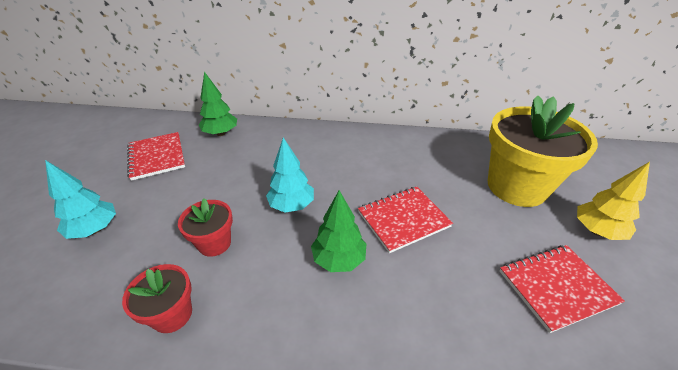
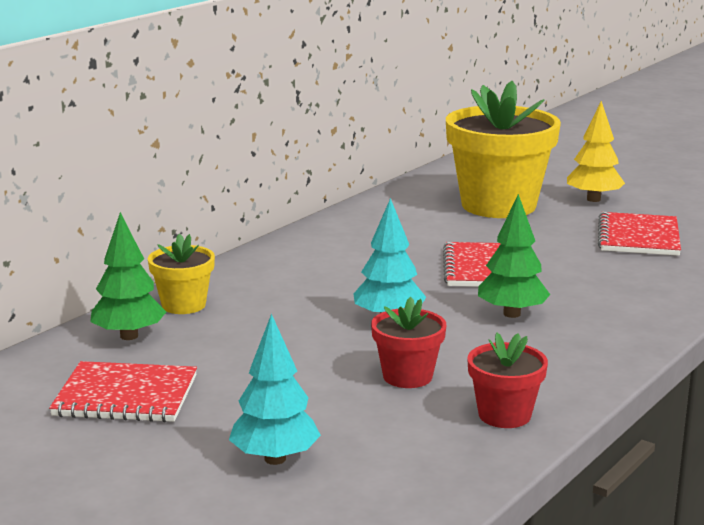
camera: 60 degrees left, 20 degrees down
(264, 134) = (183, 305): none -> yellow flower pot

